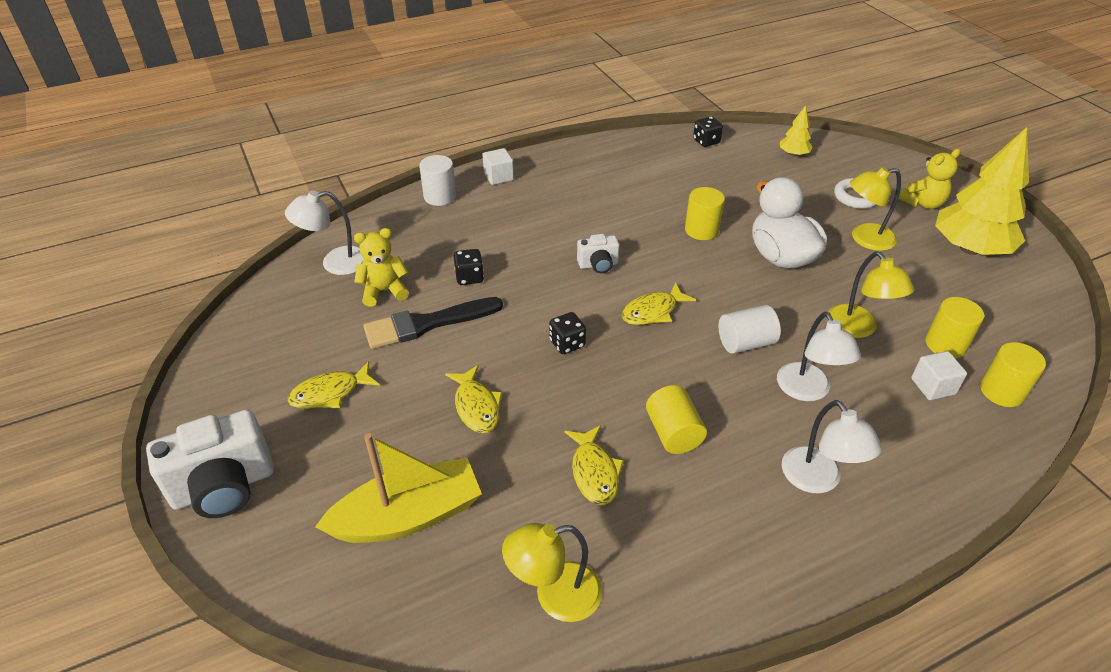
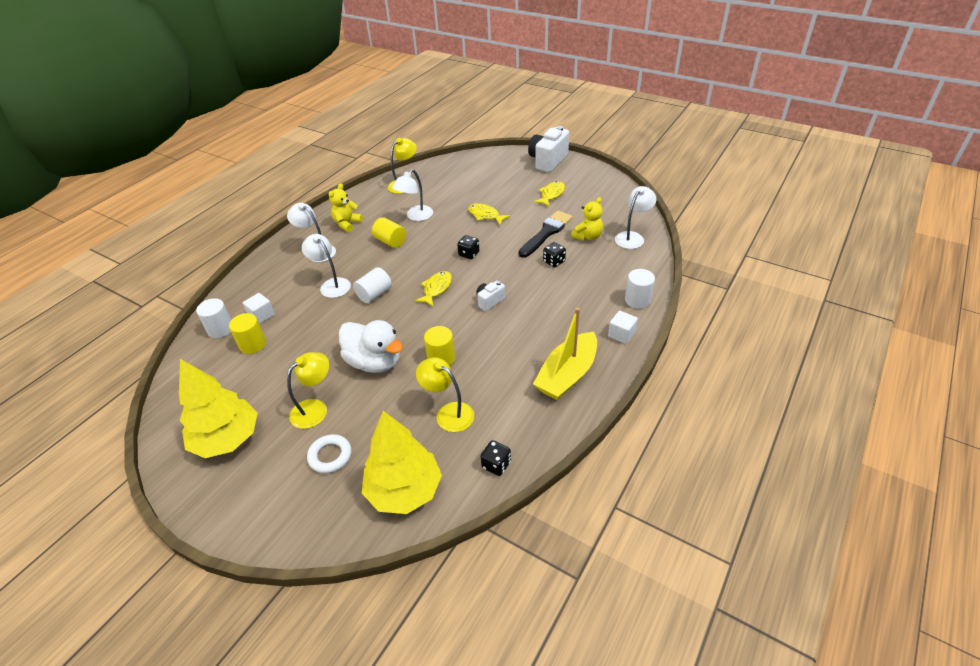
camera: 150 degrees right, 0 degrees up
(408, 516) = (474, 180): yellow boat -> yellow boat (567, 375)
(594, 472) = (416, 216): yellow fish -> white lamp
(793, 154) = (404, 490): yellow tree -> yellow tree, size x2.19
(858, 329) = (309, 331): yellow lamp -> yellow lamp (448, 413)
(923, 203) = (267, 479): yellow teddy bear -> yellow teddy bear (347, 224)
(1001, 391) = (220, 329): yellow cylinder -> white cylinder

